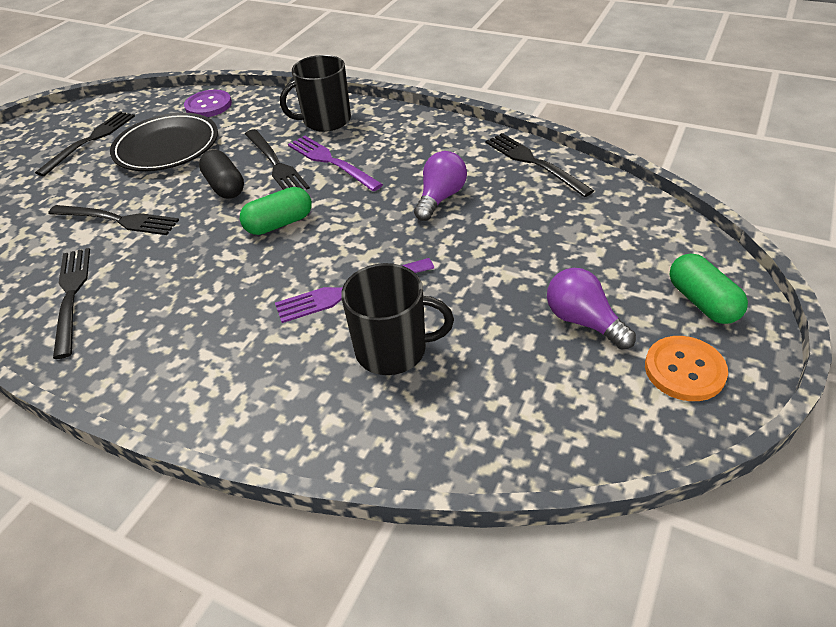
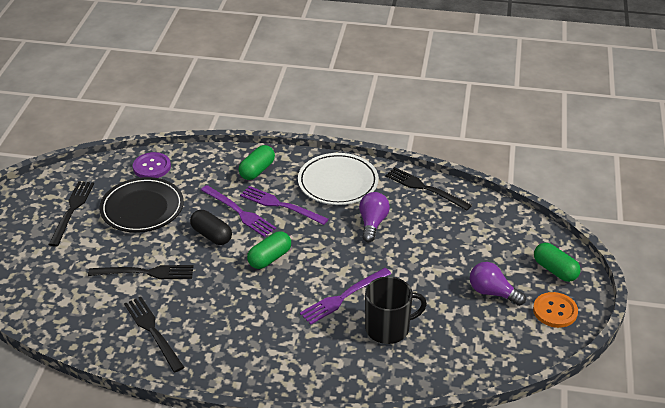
camera: 20 degrees left, 5 degrees down
(276, 164) = (239, 212): black fork -> purple fork
(326, 120) = (257, 170): black mug -> green capsule
(419, 144) = (338, 182): none -> white plate

